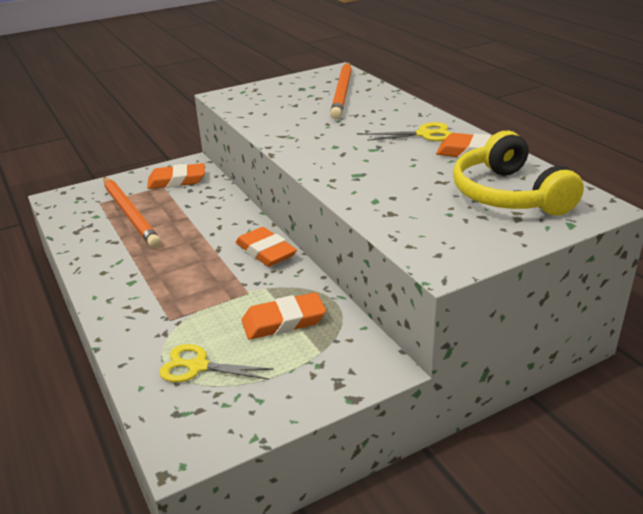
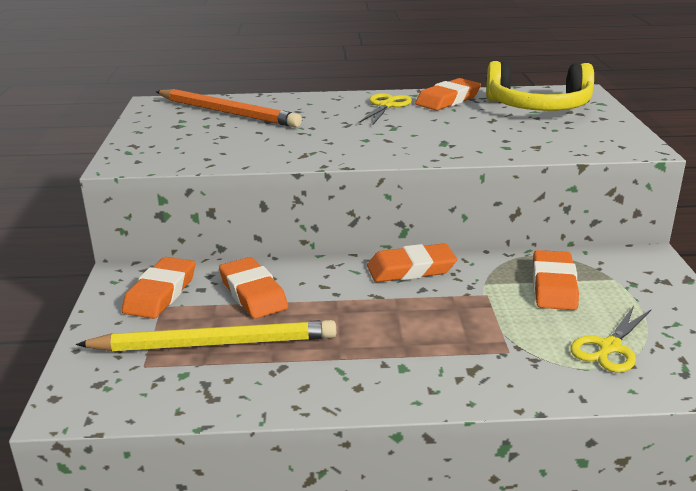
camera: 65 degrees left, 5 degrees down
(130, 214) = (214, 344): orange pencil -> yellow pencil
(194, 207) = (253, 293): none -> orange eraser

